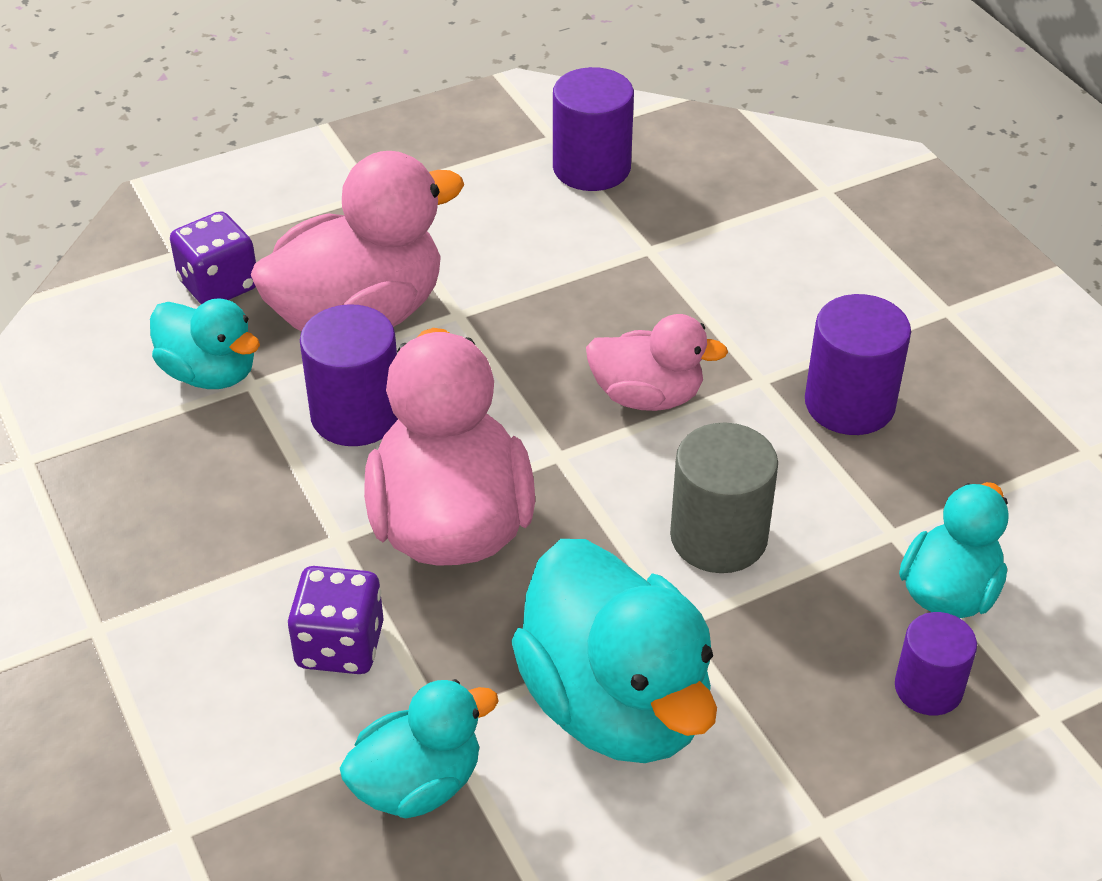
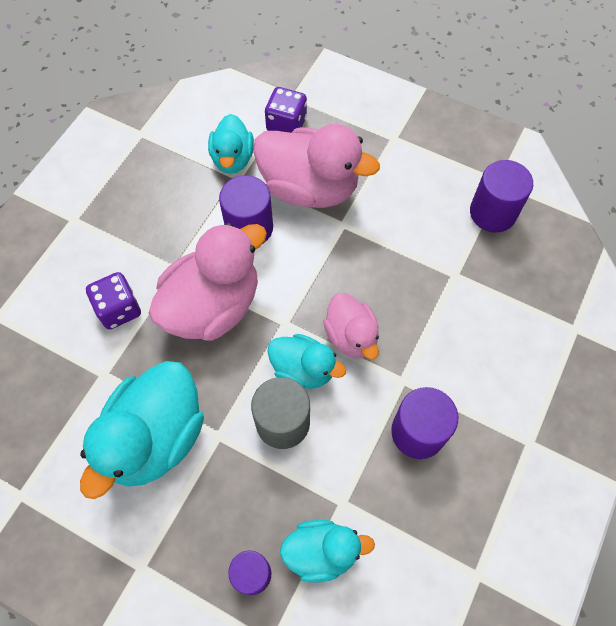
camera: 55 degrees right, 20 degrees up
(418, 784) = (67, 386): turquoise duck -> turquoise duck (303, 369)

